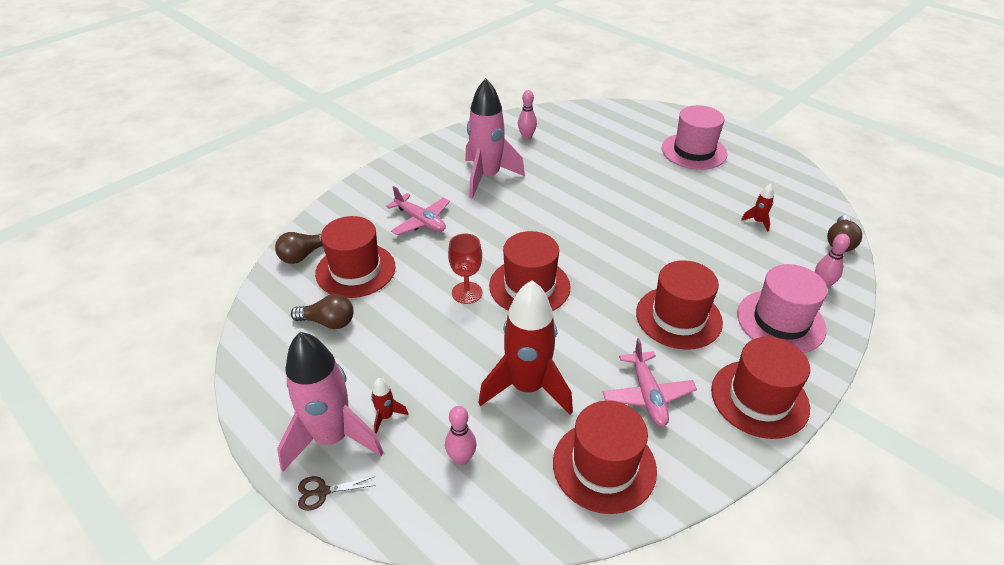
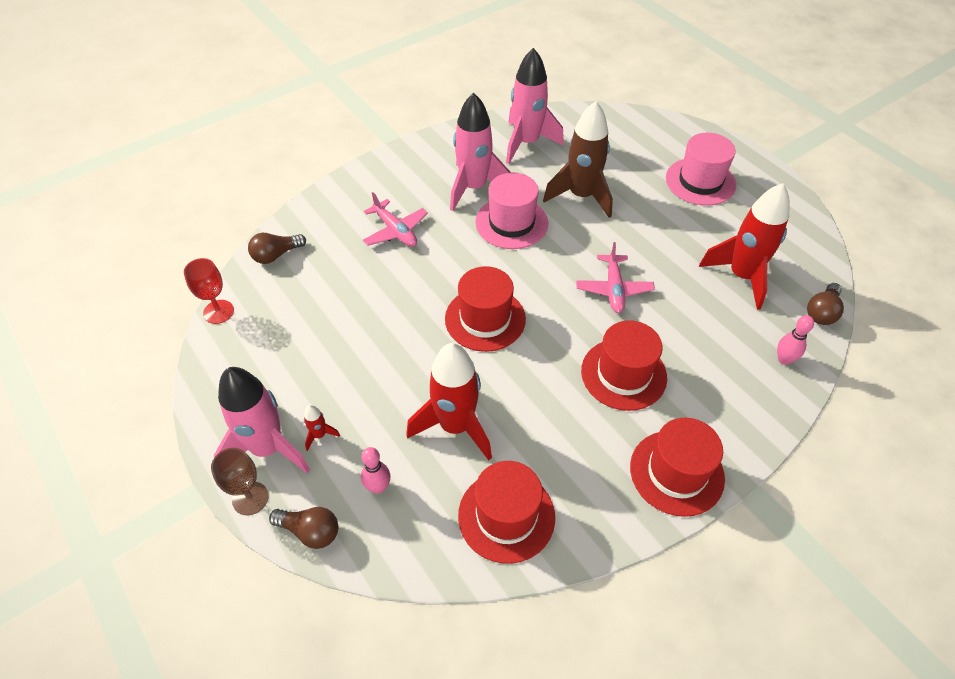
camera: 10 degrees right, 10 degrees up
(323, 491) = (250, 498): brown scissors -> brown goblet
(328, 322) = (286, 330): brown light bulb -> brown light bulb (310, 531)
(355, 270) = (322, 278): red hat -> none
(467, 293) = (422, 317): red goblet -> red goblet (218, 312)
(526, 137) = (526, 143): pink bowling pin -> pink rocket
(590, 174) = (581, 196): none -> brown rocket
(647, 395) = (567, 452): pink plane -> pink plane (613, 289)
(758, 222) = (741, 276): red rocket -> red rocket, size x2.48
(780, 321) = (726, 393): pink hat -> pink hat (511, 223)

